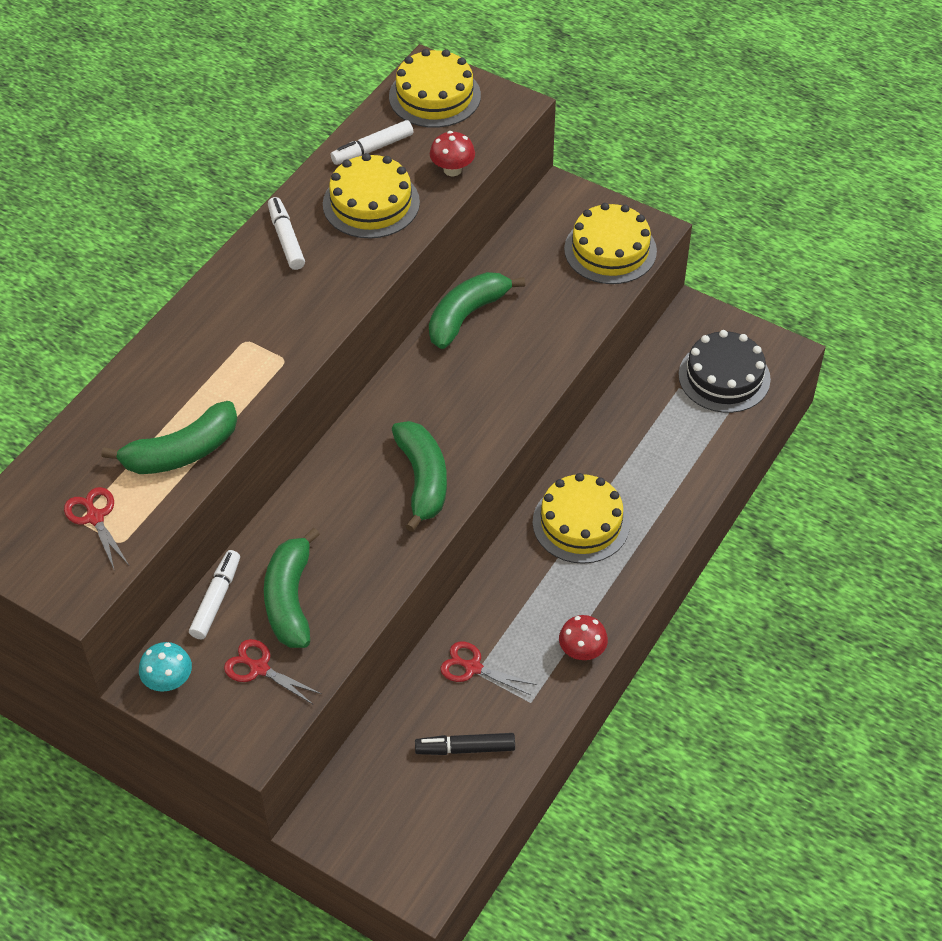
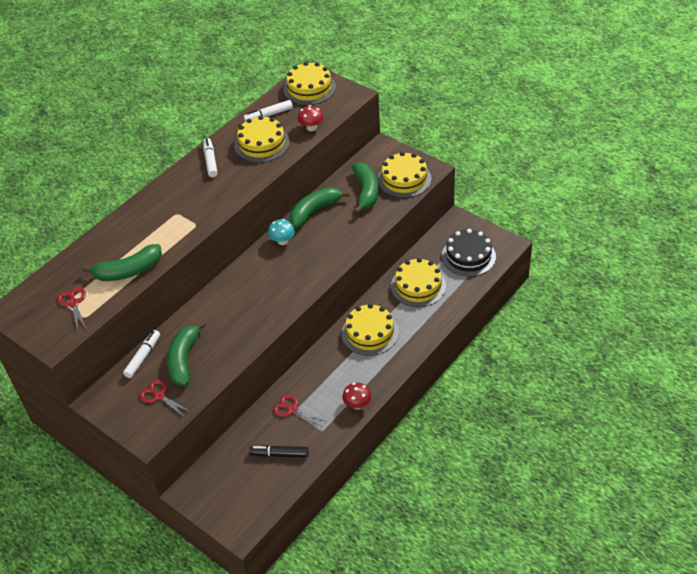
camera: 10 degrees right, 5 degrees down
(169, 681) = (107, 399): turquoise mushroom -> turquoise mushroom (282, 241)
(422, 480) = (272, 299): green banana -> green banana (366, 192)
(648, 434) = (418, 286): none -> yellow cake

